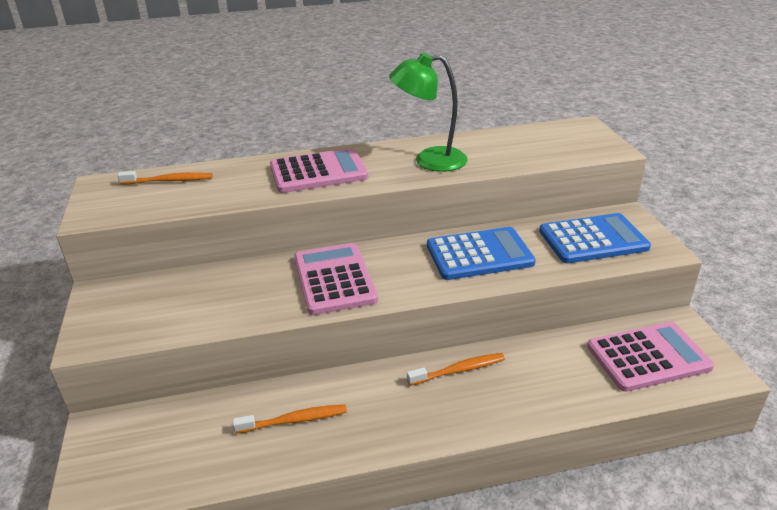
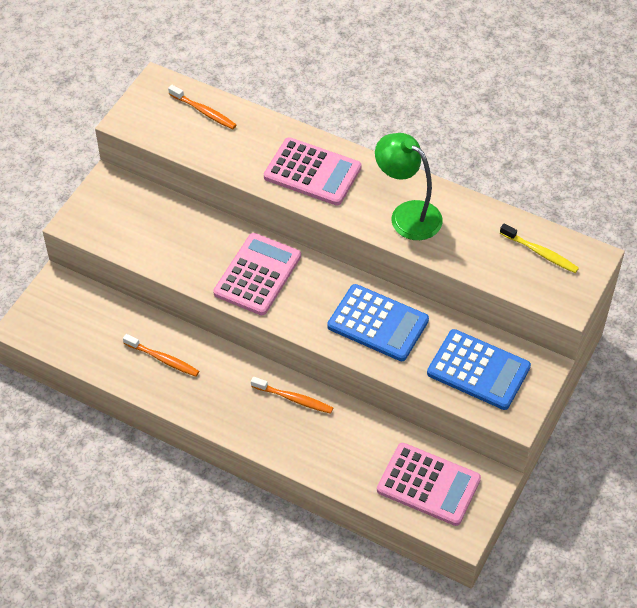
camera: 40 degrees right, 20 degrees up
(550, 137) = (540, 253): none -> yellow toothbrush

